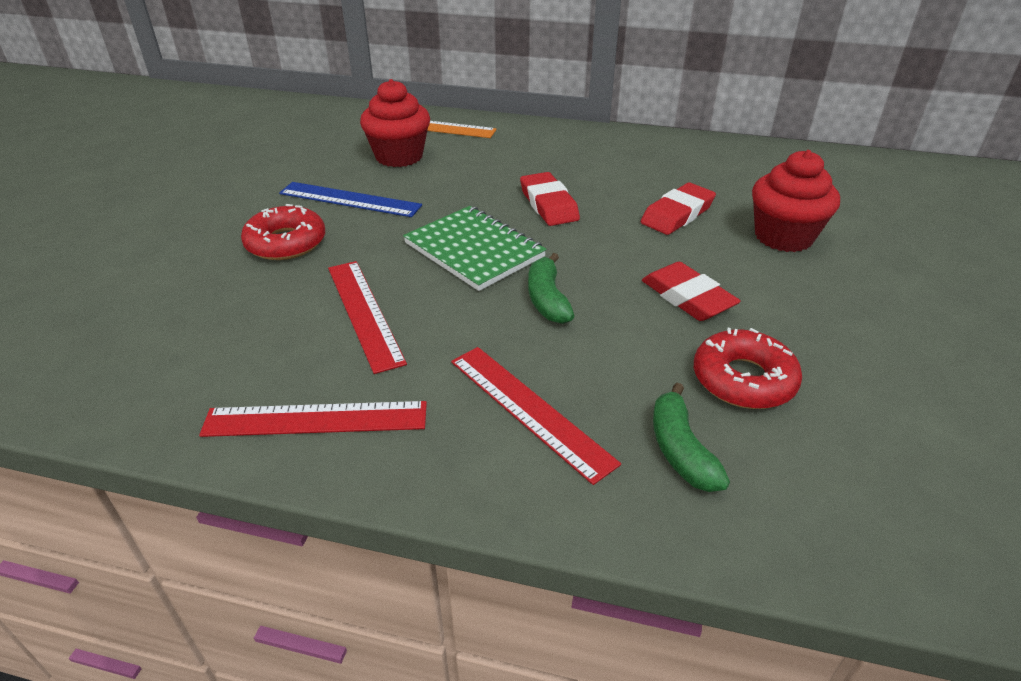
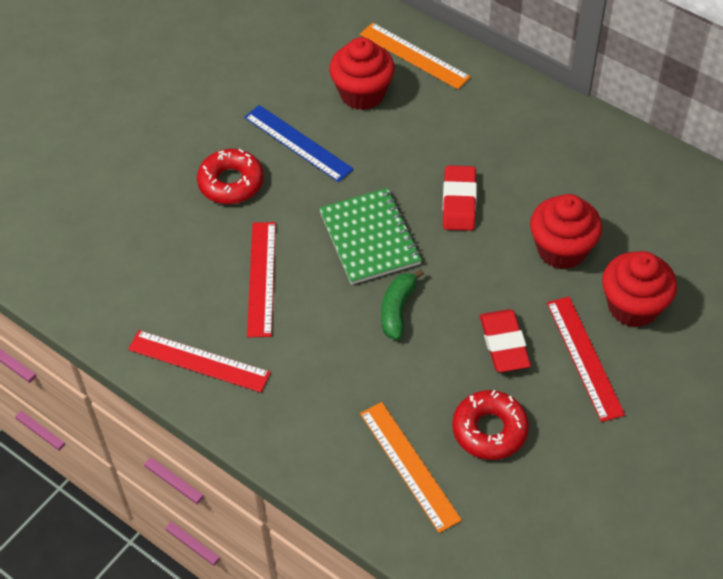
camera: 25 degrees right, 15 degrees up
(529, 409) = (332, 402): red ruler -> red ruler (584, 357)
(677, 214) = (561, 250): red eraser -> red cupcake
(680, 450) = (409, 465): green banana -> orange ruler

